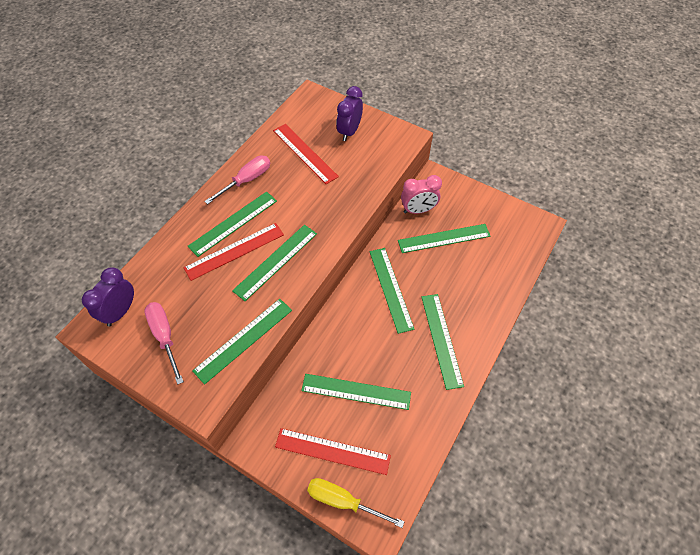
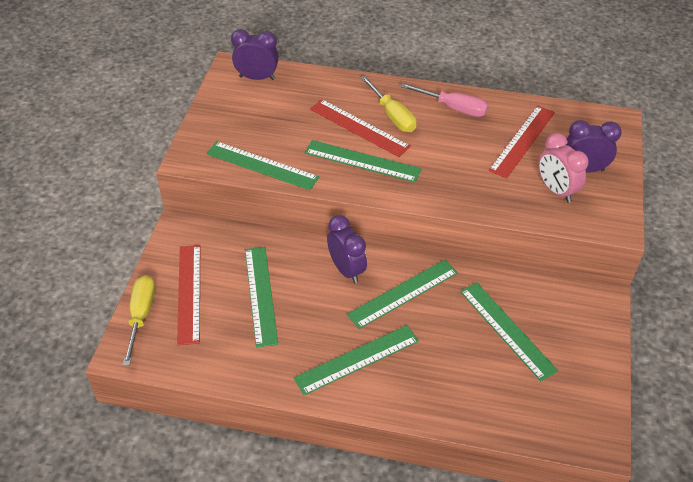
camera: 70 degrees right, 10 degrees down
(164, 336) = (244, 113): pink screwdriver -> none
(233, 223) = (392, 116): green ruler -> yellow screwdriver
(353, 319) = (346, 270): none -> purple clock
(418, 210) = (535, 292): pink clock -> pink clock (556, 190)

